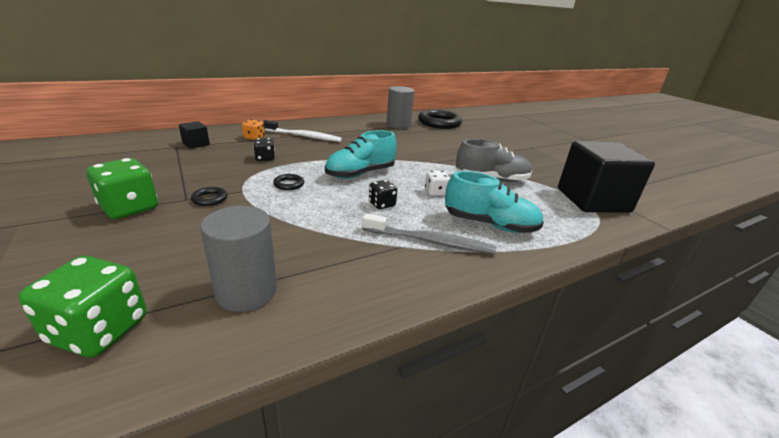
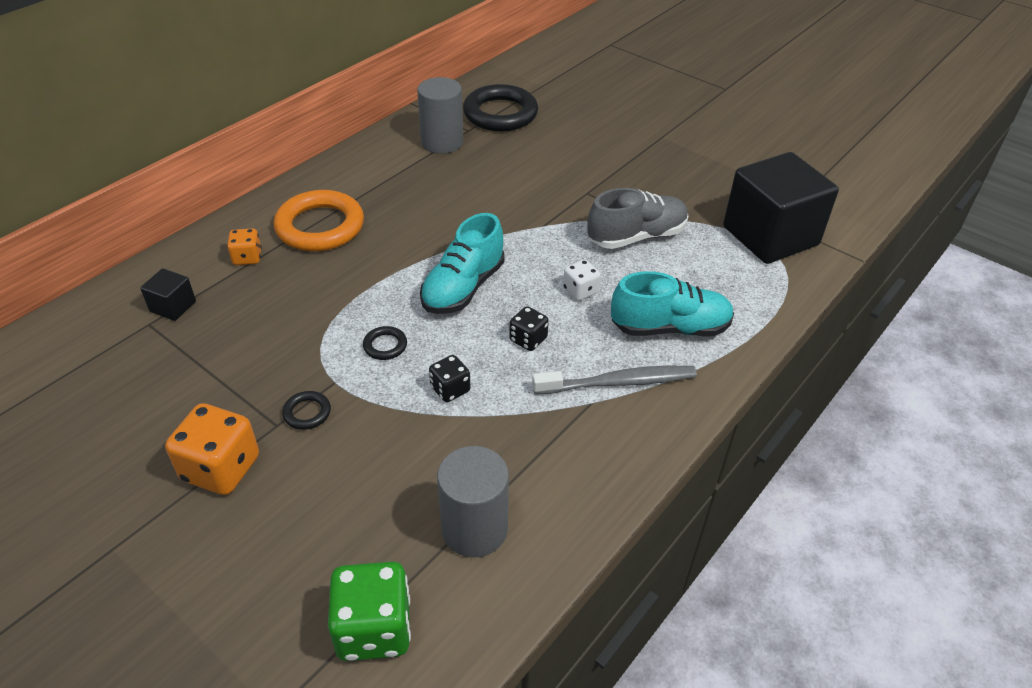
camera: 20 degrees left, 15 degrees up
(129, 208) = (221, 468): green dice -> orange dice
(265, 158) = (306, 302): black dice -> black dice (450, 389)
(304, 136) = (320, 226): white toothbrush -> orange ring

